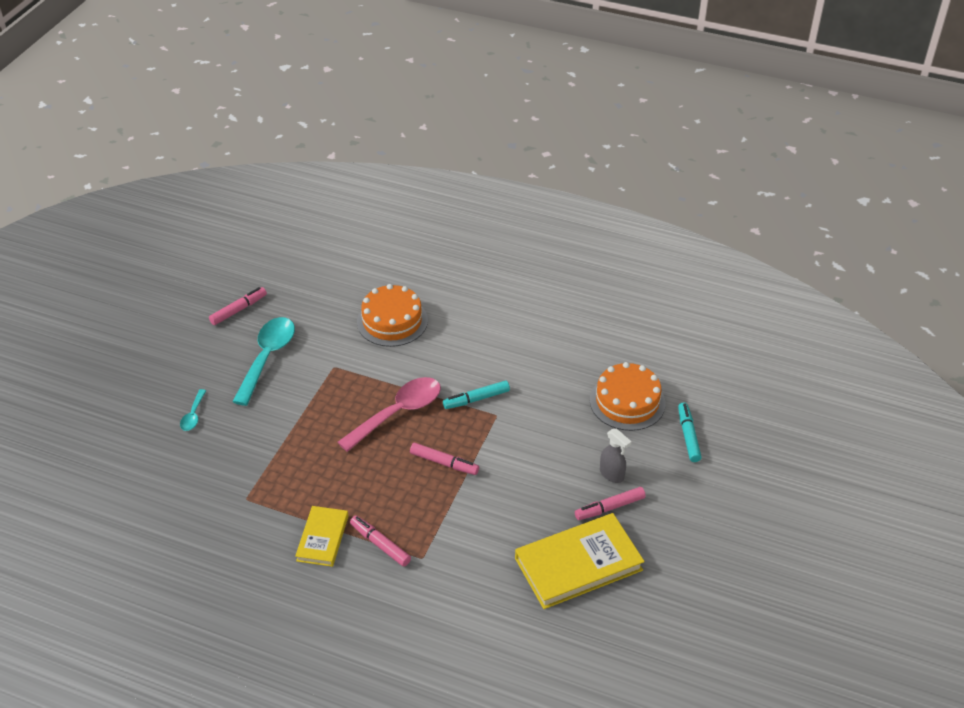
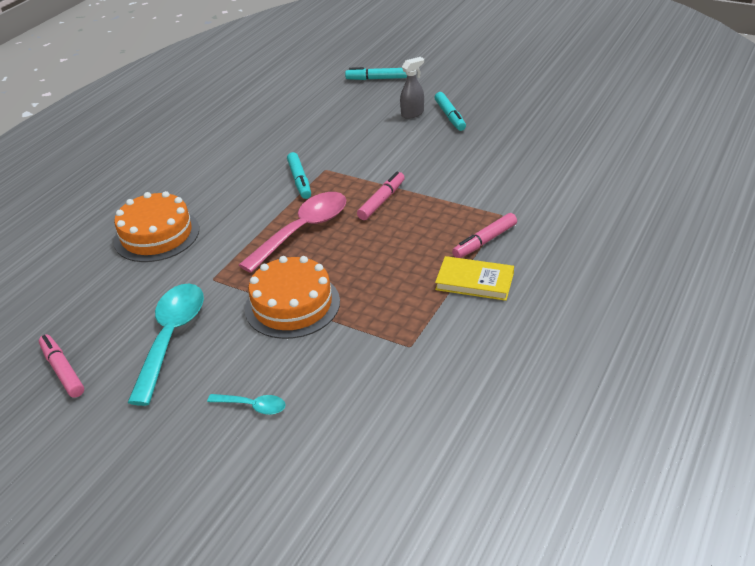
camera: 80 degrees left, 5 degrees down
(267, 357) = (171, 337): turquoise spoon -> turquoise spoon turned 75 degrees clockwise
(398, 413) = (303, 230): pink spoon -> pink spoon turned 75 degrees clockwise
(578, 564) = (511, 133): yellow book -> none
(609, 508) = (450, 116): pink marker -> turquoise marker
(627, 402) = (329, 103): orange cake -> orange cake (292, 305)

